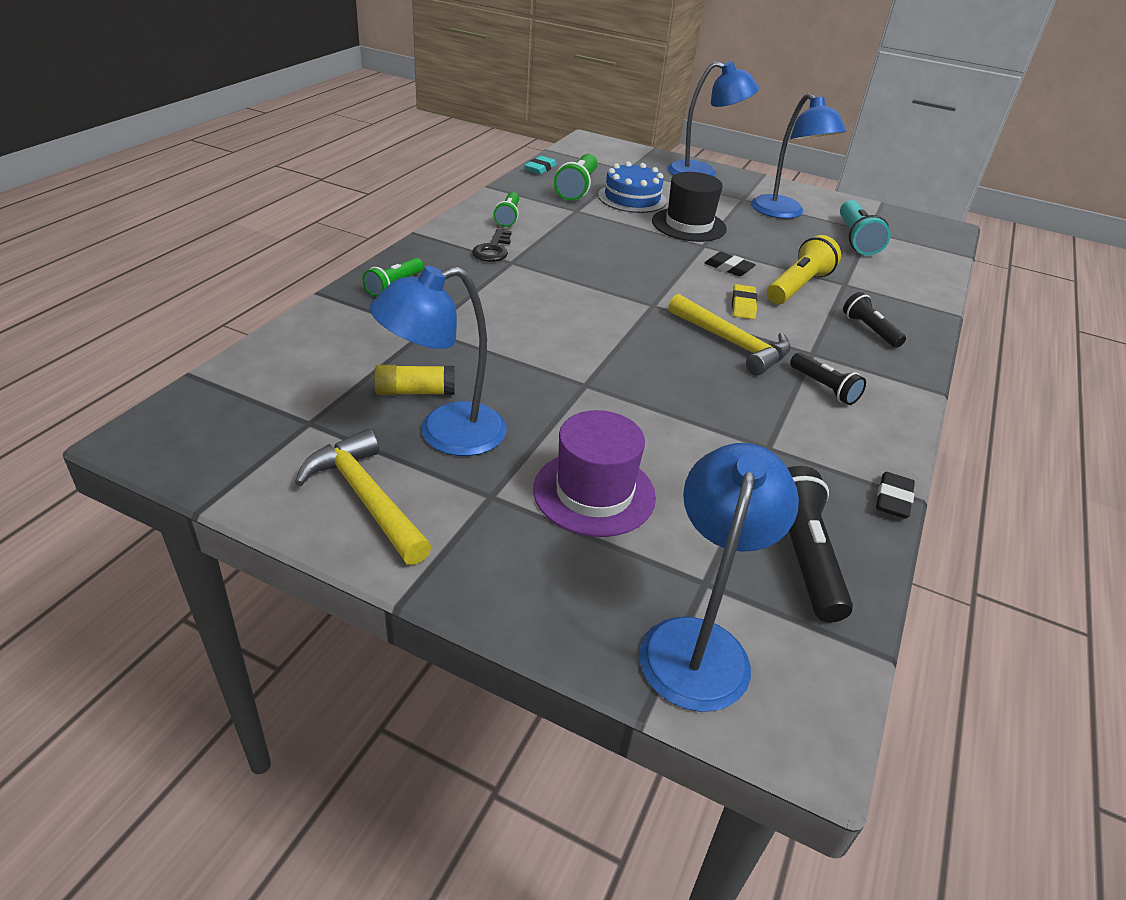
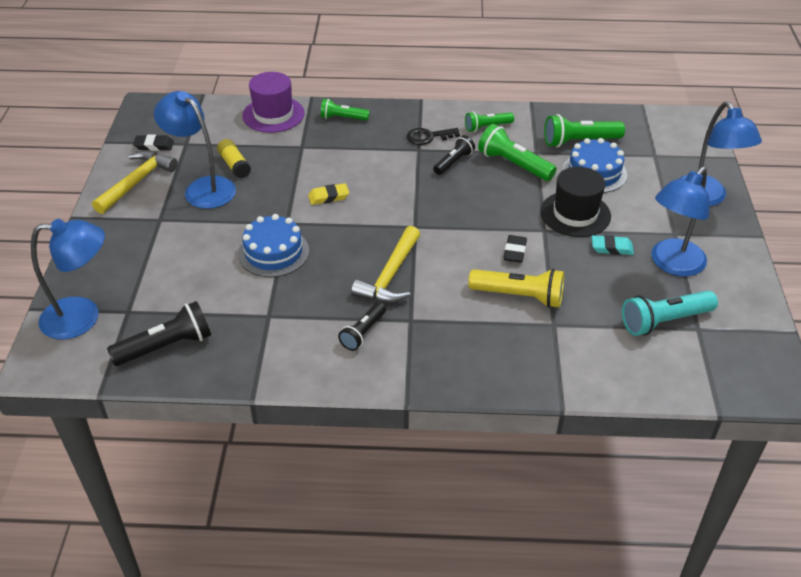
camera: 70 degrees right, 5 degrees up
(540, 168) = (596, 114): turquoise eraser -> turquoise eraser (611, 248)
(587, 225) = (514, 164): none -> green flashlight
(594, 493) = (181, 254): purple hat -> purple hat (273, 114)
(641, 410) = (273, 252): none -> blue cake
(743, 305) = (455, 271): yellow eraser -> yellow eraser (328, 197)
(869, 330) = (478, 349): black flashlight -> black flashlight (454, 162)
(893, 499) = (244, 383): black eraser -> black eraser (154, 145)

